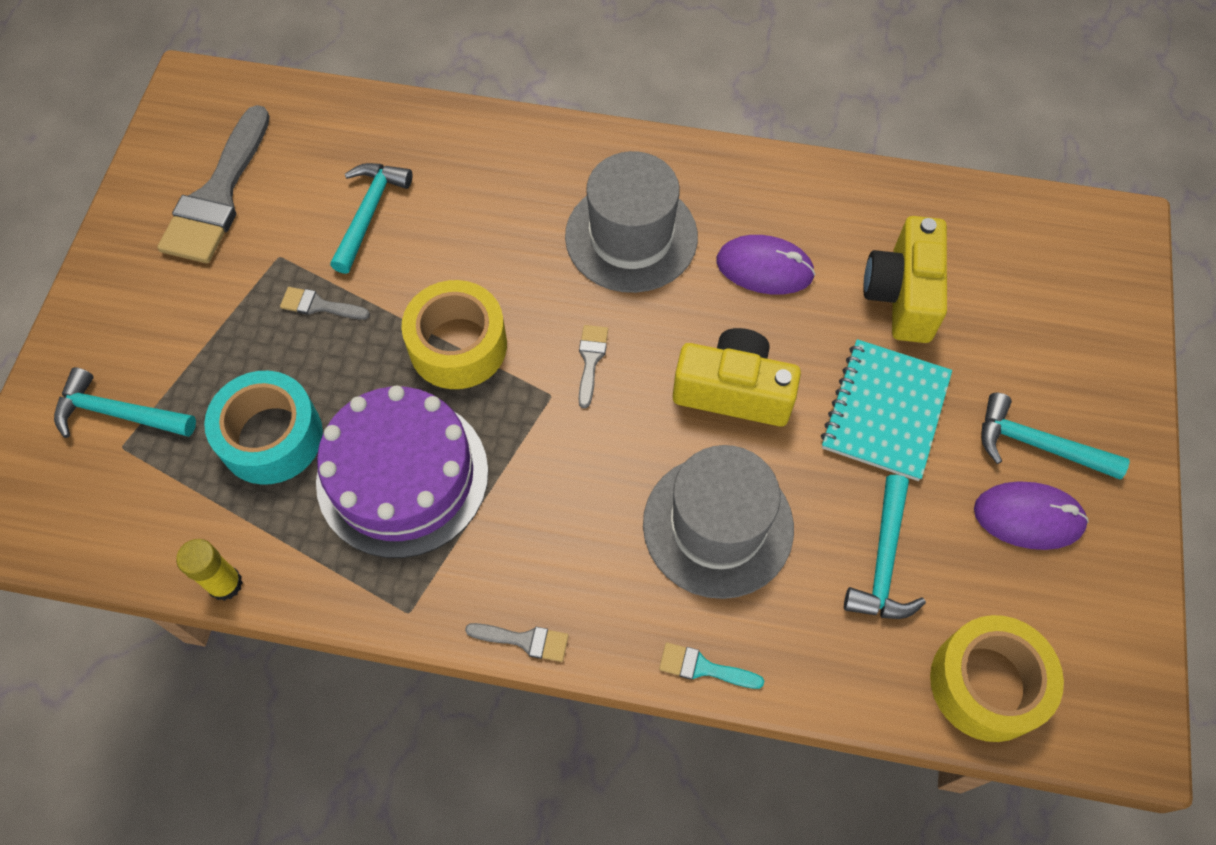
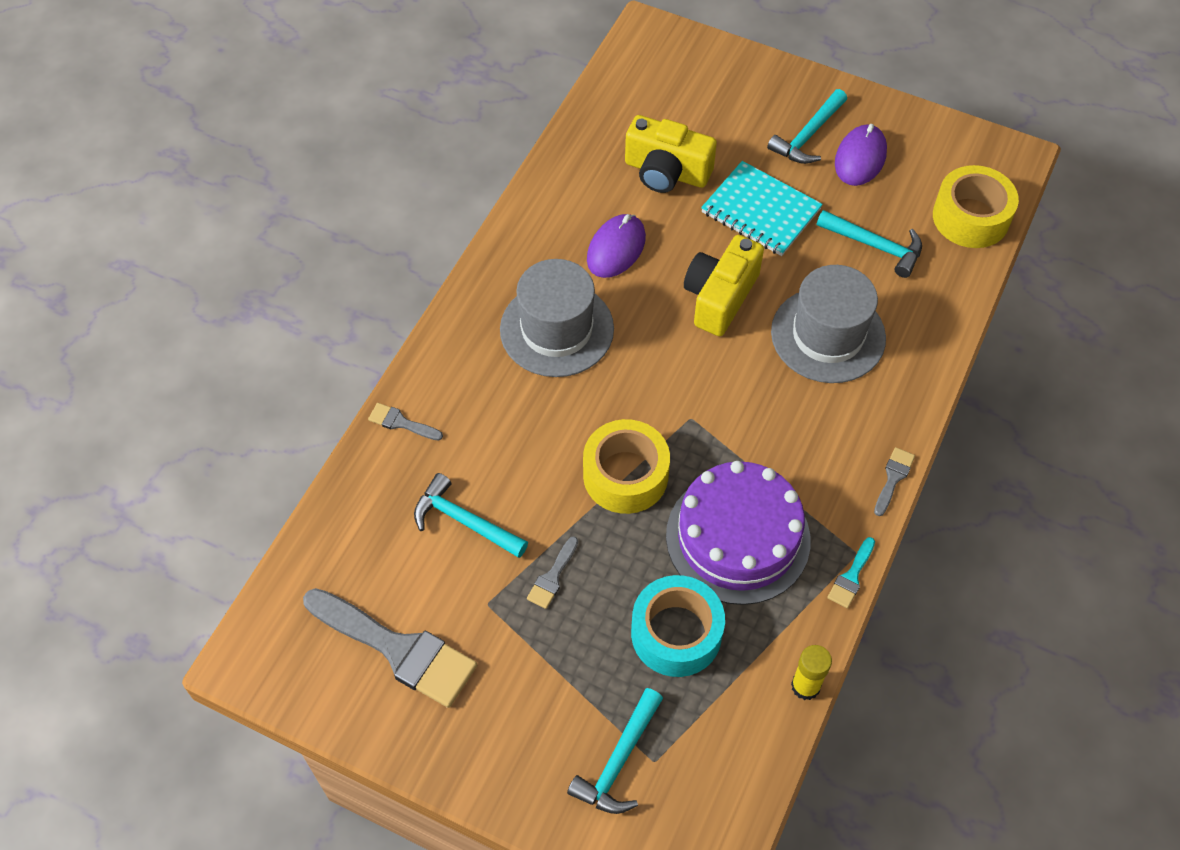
camera: 75 degrees left, 5 degrees down
(591, 360) = (666, 383): grey brush -> grey brush (401, 422)
(703, 667) = (933, 371): turquoise brush -> turquoise brush (851, 577)

